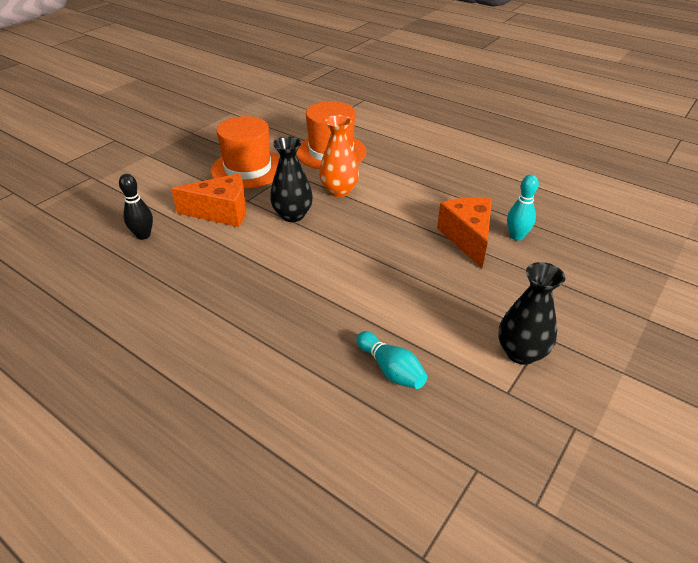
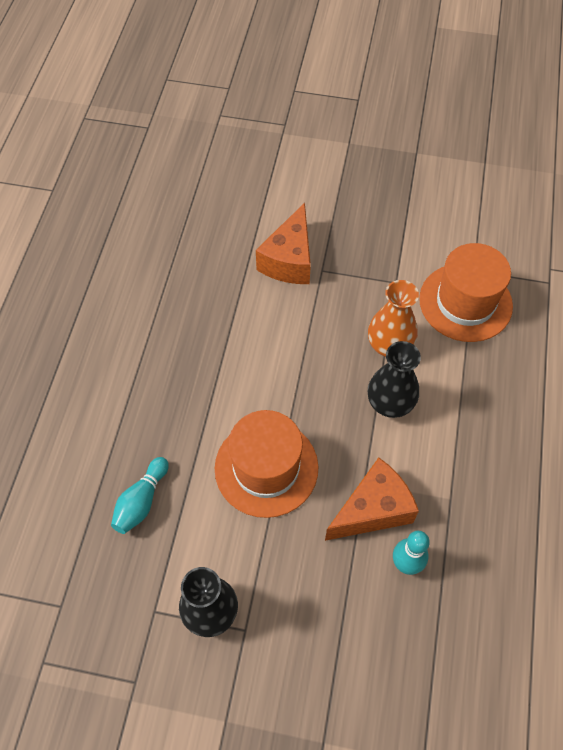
camera: 65 degrees right, 20 degrees up
(143, 235) = (221, 220): black bowling pin -> none
(222, 212) = (289, 260): orange cheese -> orange cheese turned 45 degrees clockwise
(248, 169) = (378, 241): orange hat -> orange hat (266, 468)
(292, 215) = (319, 323): black vase -> black vase (390, 403)

